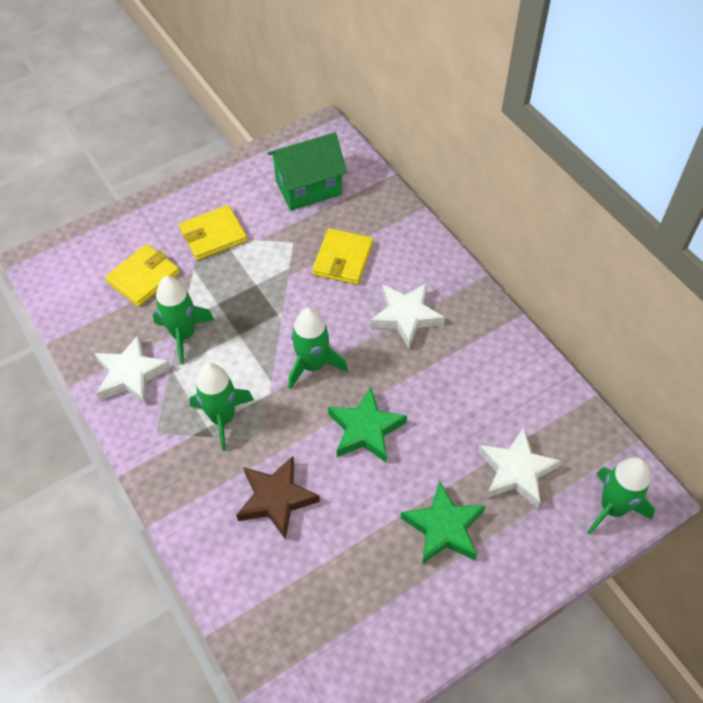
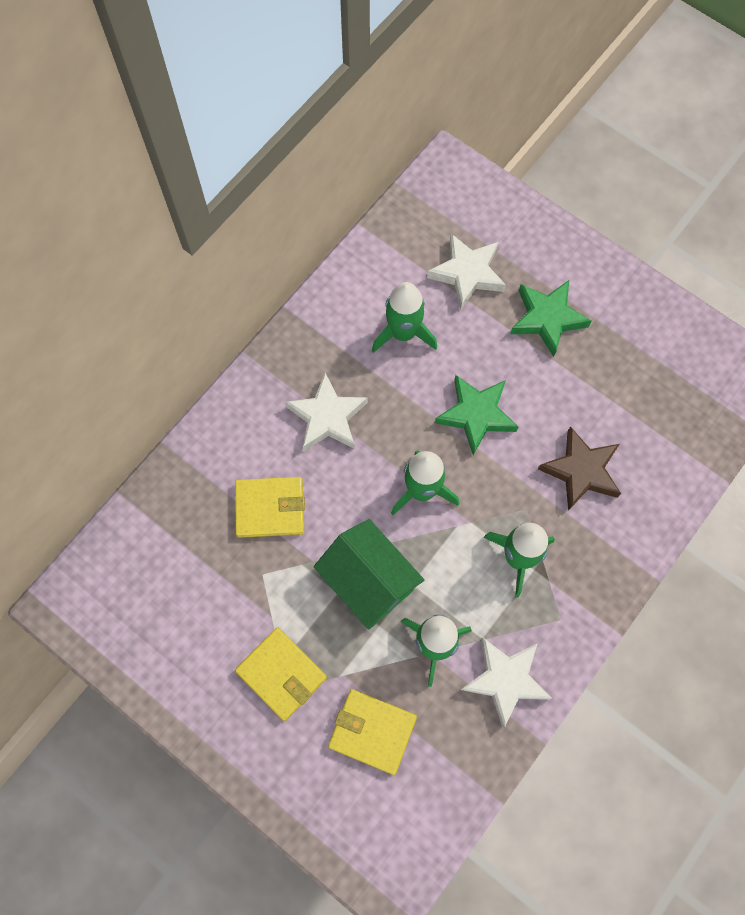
camera: 110 degrees left, 15 degrees up
(309, 188) = (170, 587): green house -> green house (369, 581)
(612, 508) = (472, 192): green rocket -> green rocket (403, 333)

